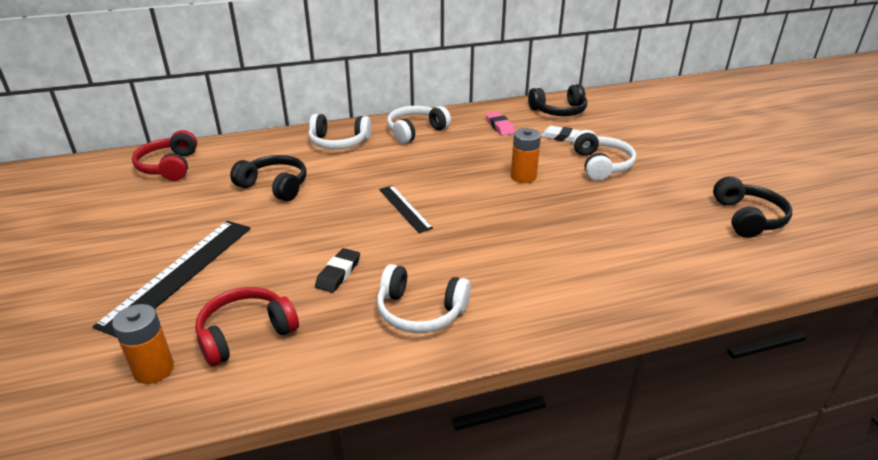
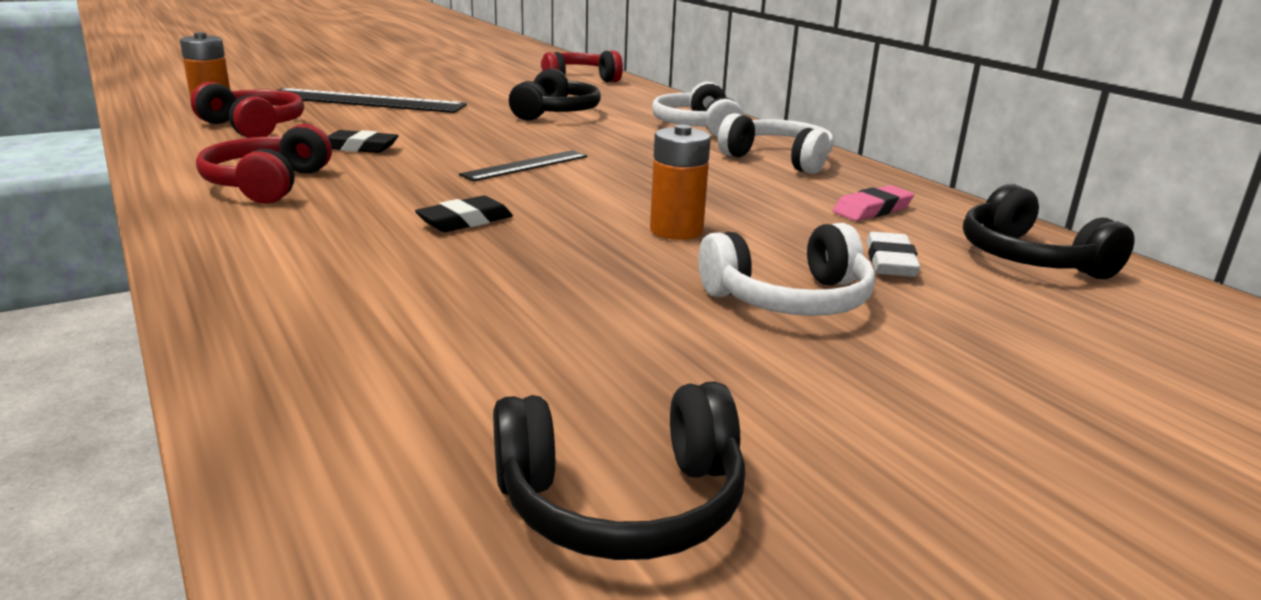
camera: 75 degrees right, 10 degrees down
(420, 311) = (268, 184): white headphones -> red headphones
(504, 234) = (465, 221): none -> black eraser

